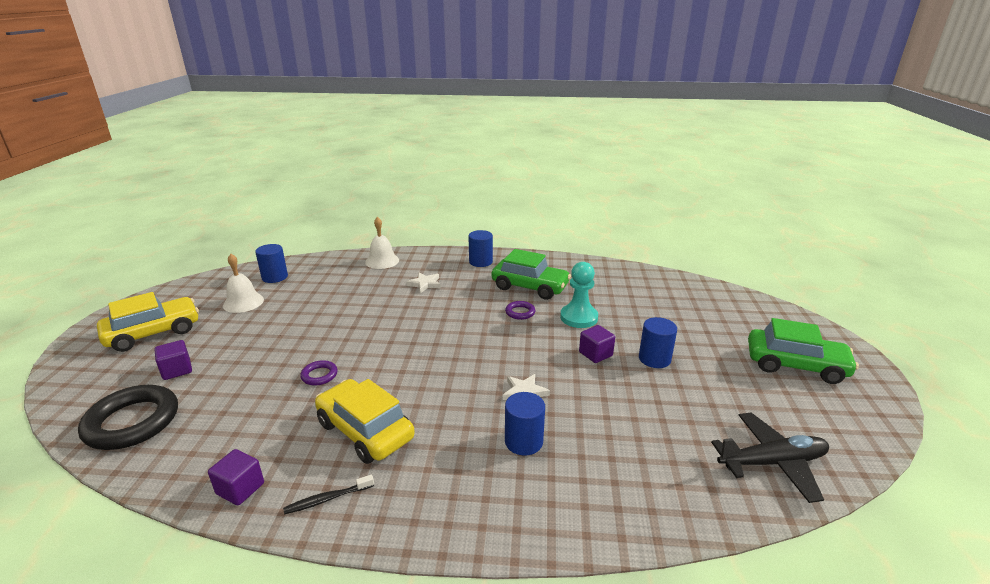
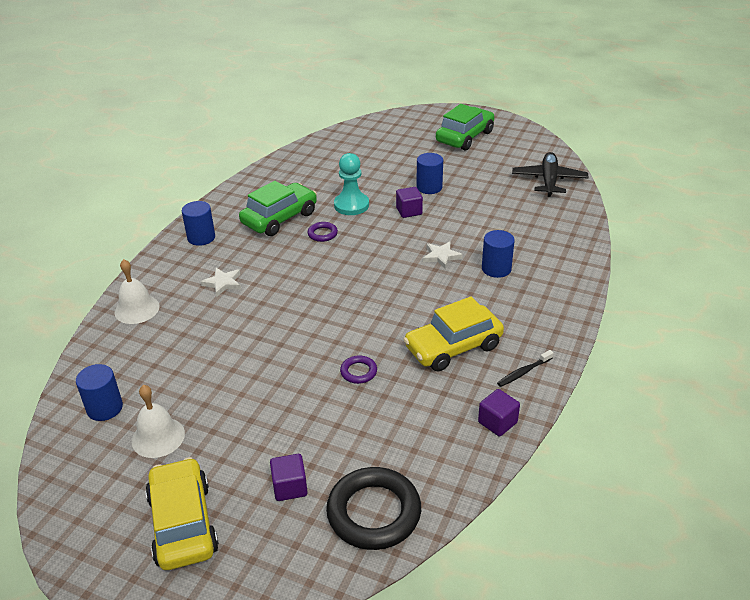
camera: 70 degrees left, 10 degrees up
(327, 499) = (523, 372): black toothbrush -> black toothbrush turned 60 degrees clockwise

